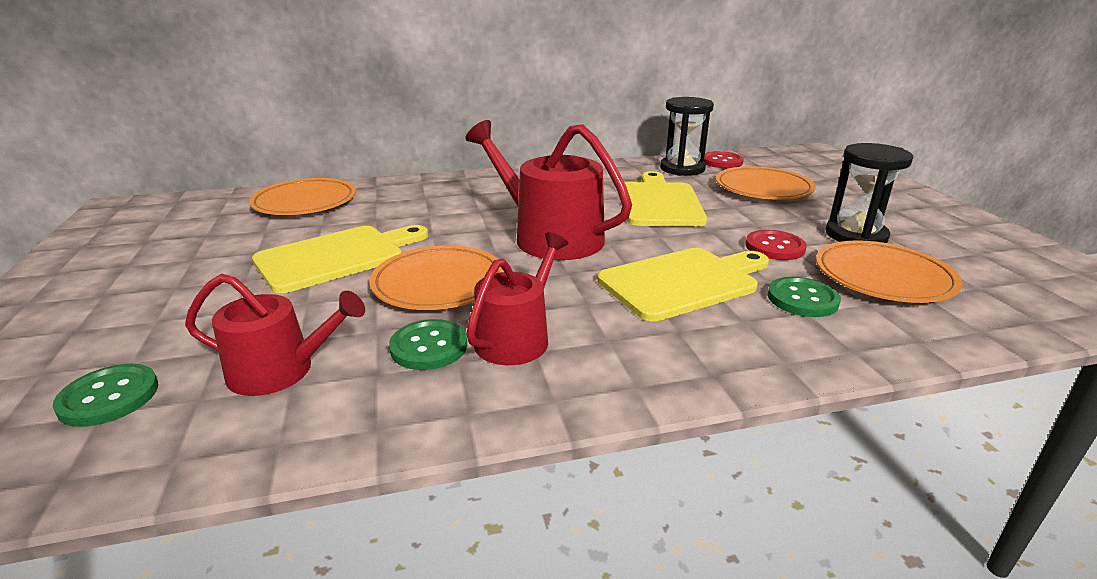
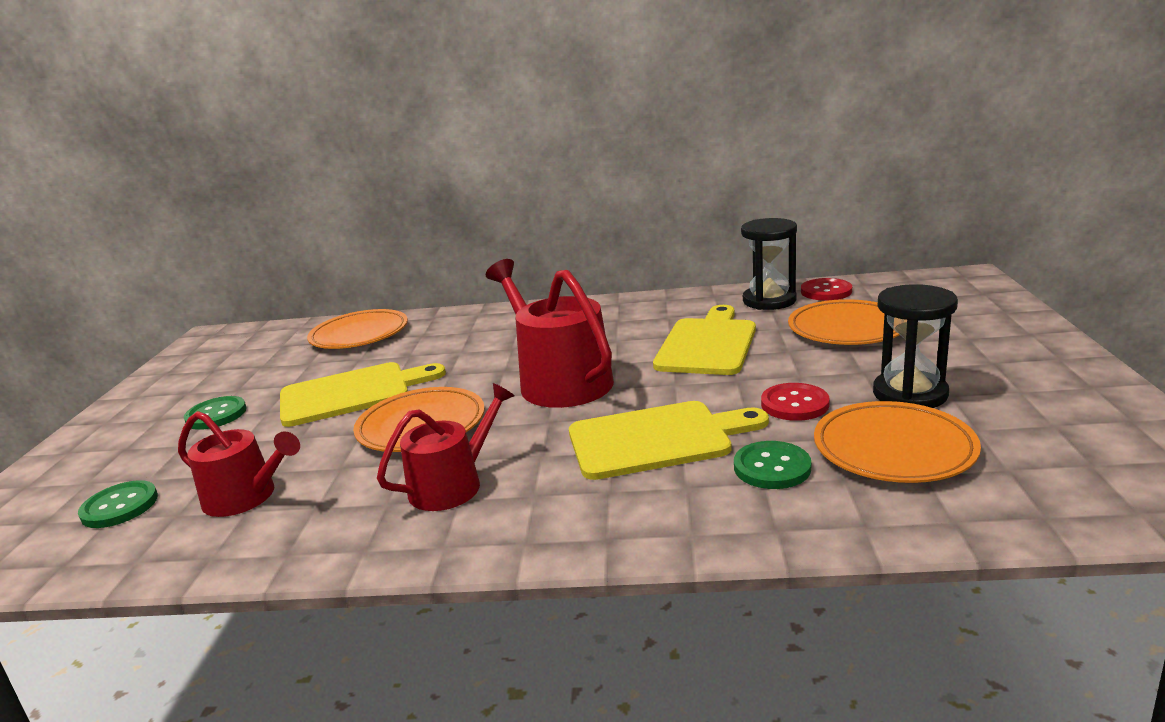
camera: 20 degrees right, 5 degrees down
(429, 347) = (372, 487): green button -> green button (216, 415)

